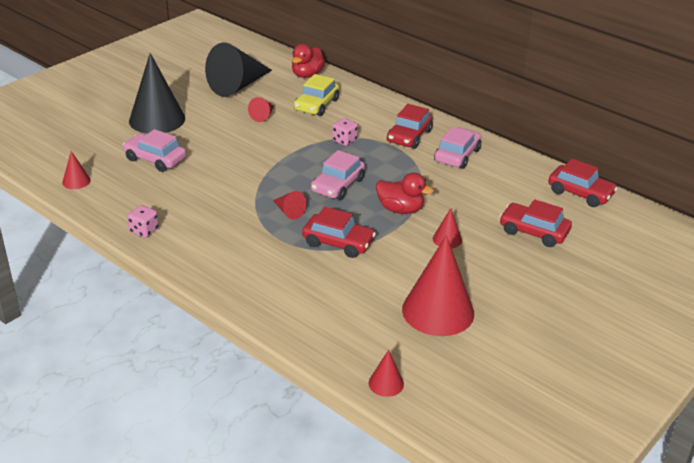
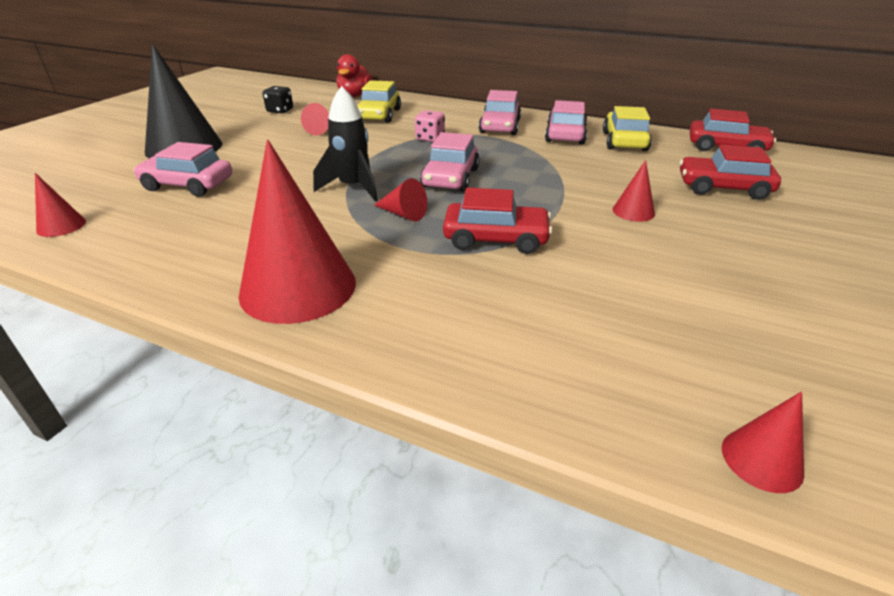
camera: 15 degrees left, 0 degrees up
(144, 231) = (183, 273): pink dice -> none
(238, 86) = (280, 111): black cone -> black dice
(265, 182) = (353, 188): none -> black rocket
(400, 209) = (547, 190): red duck -> none
(409, 136) = (500, 126): red car -> pink car
(438, 311) = (714, 303): red cone -> red cone (298, 287)
(500, 171) = (624, 141): none -> yellow car

